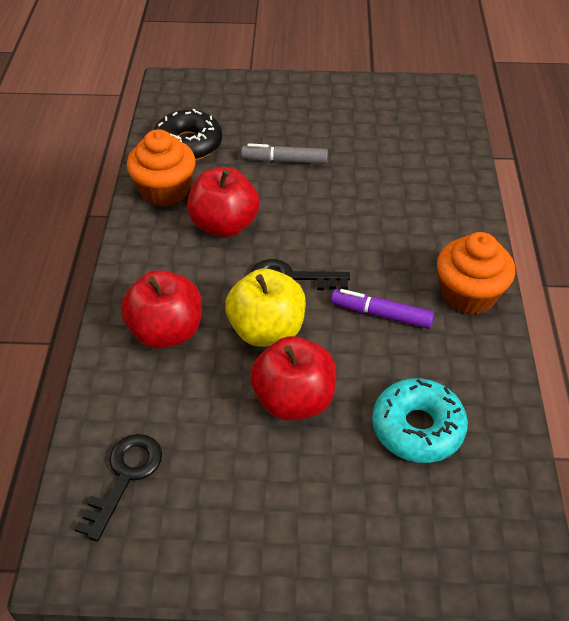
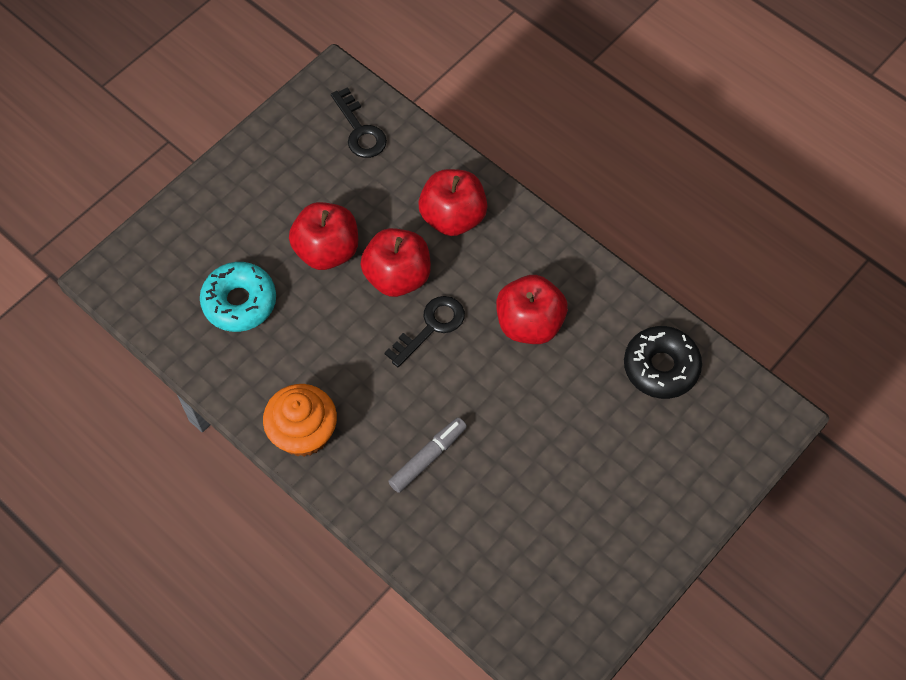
camera: 130 degrees right, 15 degrees up
(165, 190) = (610, 309): orange cupcake -> none
(267, 330) = (397, 276): yellow apple -> red apple
(285, 161) = (572, 427): grey marker -> grey marker (427, 457)
(381, 314) = (342, 358): purple marker -> none

